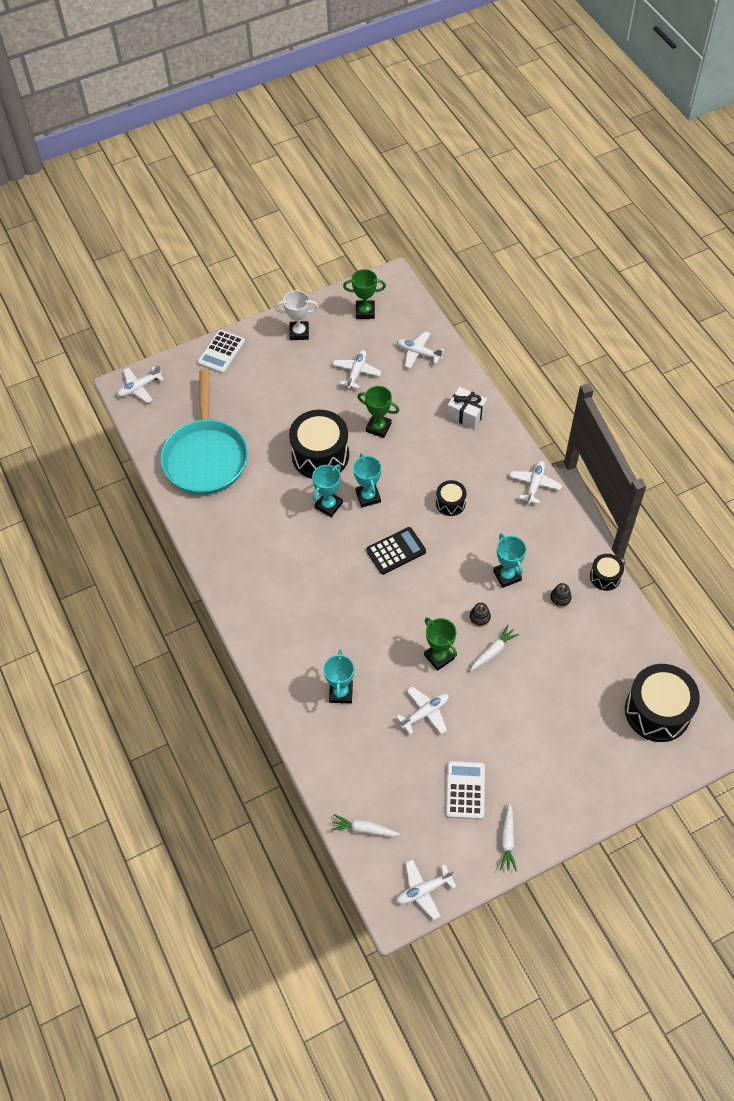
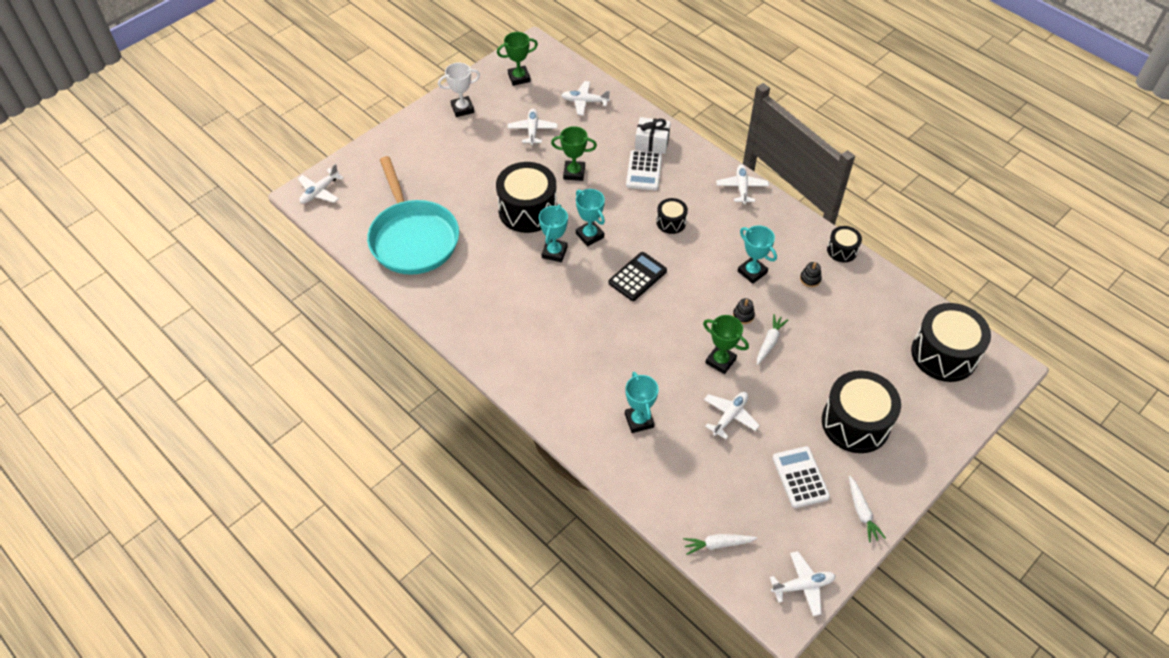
camera: 20 degrees left, 5 degrees down
(221, 352) = (392, 142): white calculator -> white calculator (644, 171)
(423, 890) = (803, 586): white plane -> white plane turned 150 degrees counterclockwise
(540, 754) = (855, 423): none -> black drum

